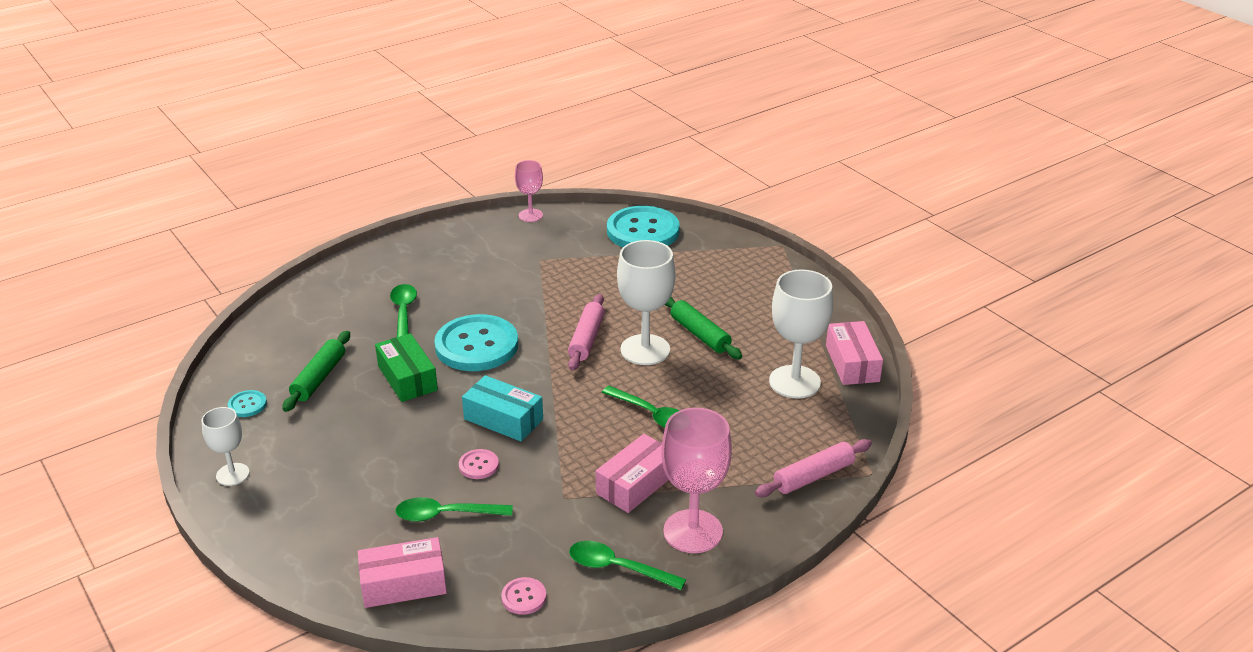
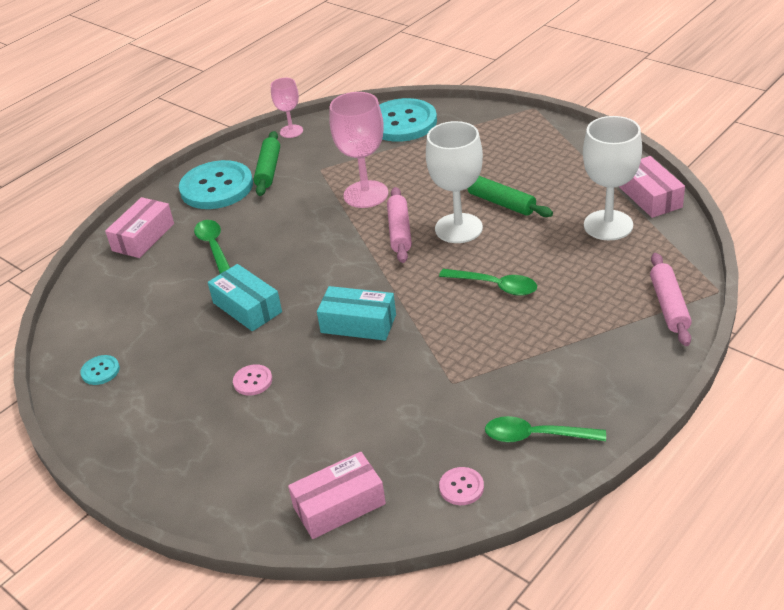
camera: 10 degrees left, 5 degrees up
(232, 474) = (117, 442): white goblet -> none
(319, 378) = (160, 328): green rolling pin -> green rolling pin (268, 170)
(407, 378) = (247, 307): green box -> turquoise box
(446, 515) = (348, 428): green spoon -> none
(476, 345) = (299, 261): turquoise button -> turquoise button (216, 187)
(478, 465) = (356, 373): pink button -> pink button (253, 381)
(636, 484) = (513, 353): pink box -> pink box (143, 237)
(693, 531) = (587, 383): pink goblet -> pink goblet (366, 194)
(813, 476) = (669, 306): pink rolling pin -> pink rolling pin turned 45 degrees counterclockwise

